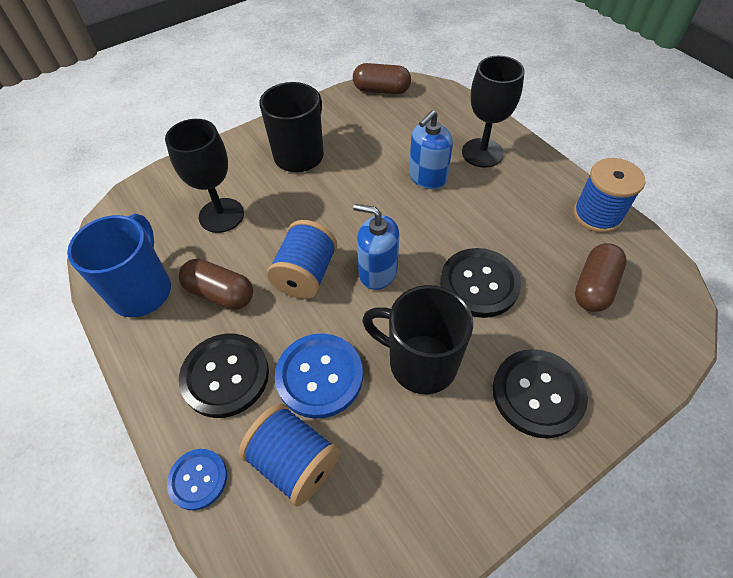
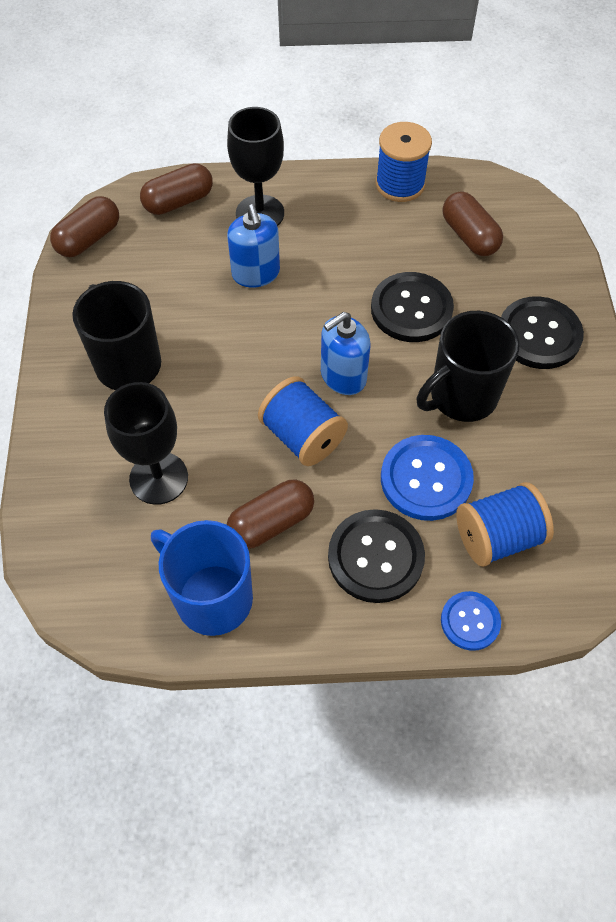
camera: 60 degrees left, 5 degrees up
(451, 111) = (178, 201): none -> brown capsule

